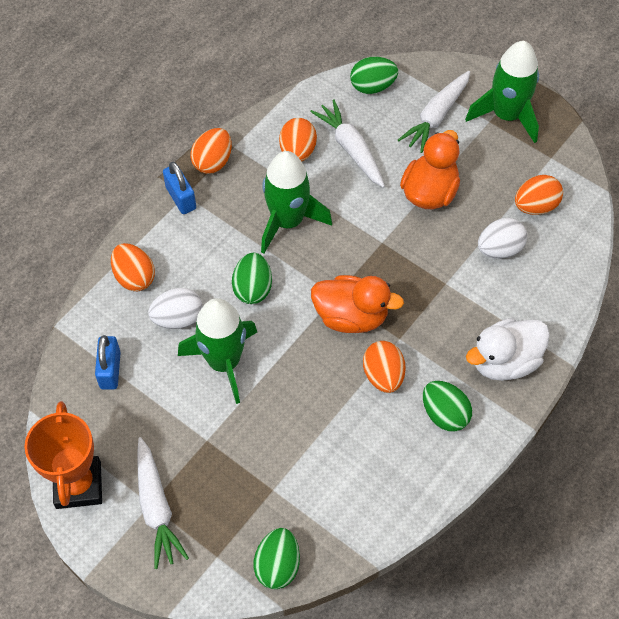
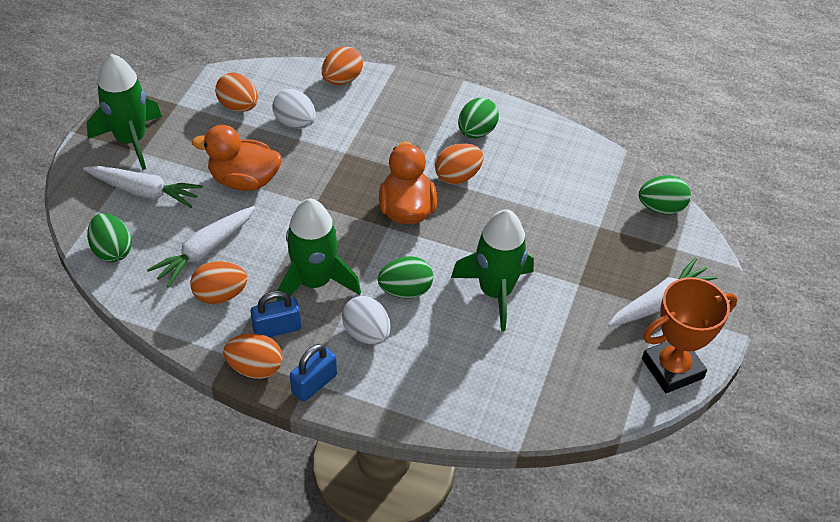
camera: 110 degrees left, 10 degrees down
(110, 370) = (546, 382): blue padlock -> blue padlock (277, 328)
(134, 277) = (431, 395): orange egg -> orange egg (342, 80)
(178, 318) = (464, 342): white egg -> white egg (366, 333)
(504, 361) = (410, 104): white duck -> none

